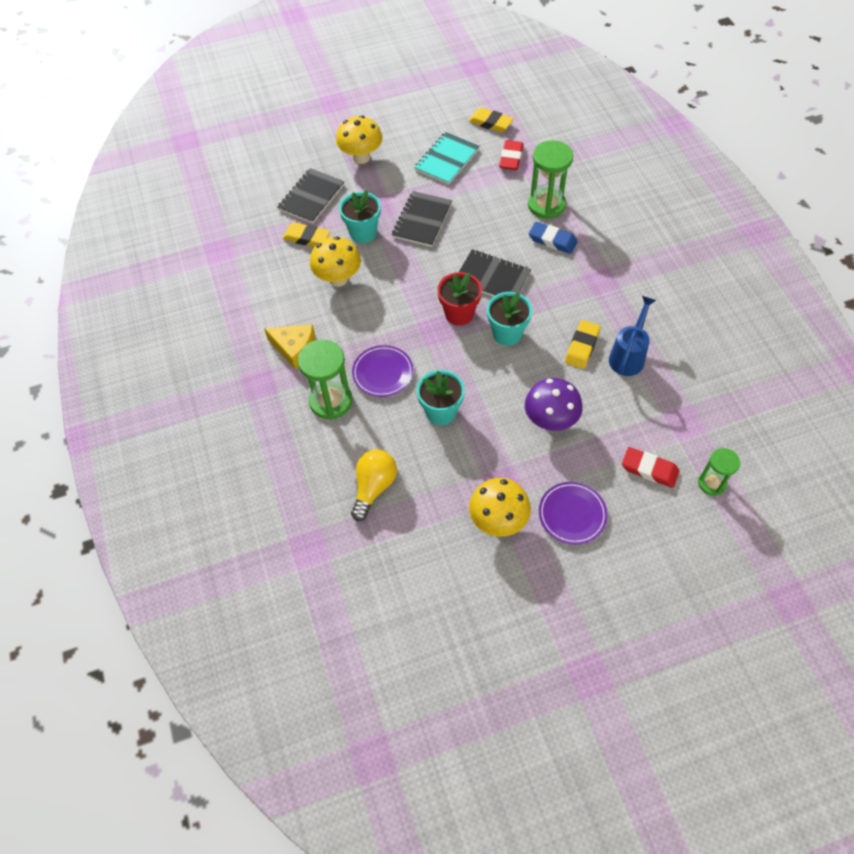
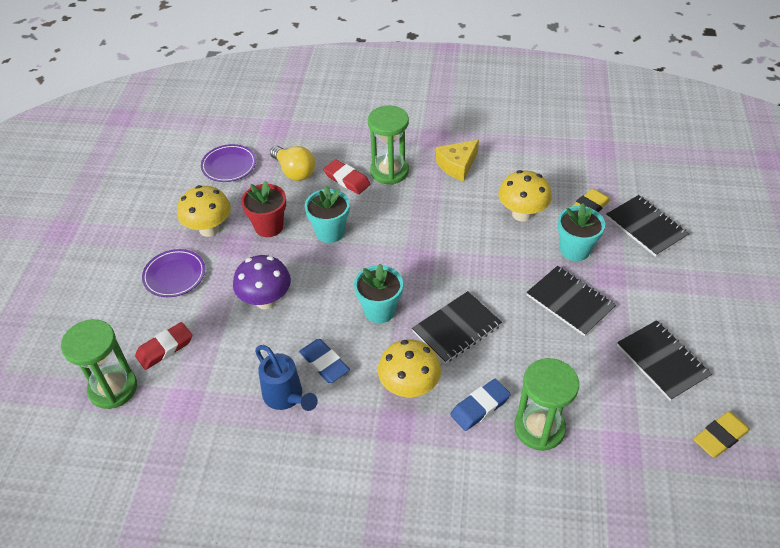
camera: 115 degrees right, 10 degrees down
(361, 157) = (696, 285): yellow mushroom -> yellow mushroom (409, 387)
(383, 373) = (395, 210): purple plate -> purple plate (229, 165)
(447, 160) = (662, 361): turquoise notebook -> black notebook
(459, 314) = (426, 284): red flower pot -> red flower pot (269, 226)
(511, 158) = (640, 429): red eraser -> red eraser (347, 179)
(582, 346) = (324, 363): yellow eraser -> blue eraser
(712, 483) = (113, 388): green hourglass -> green hourglass, size x1.66

